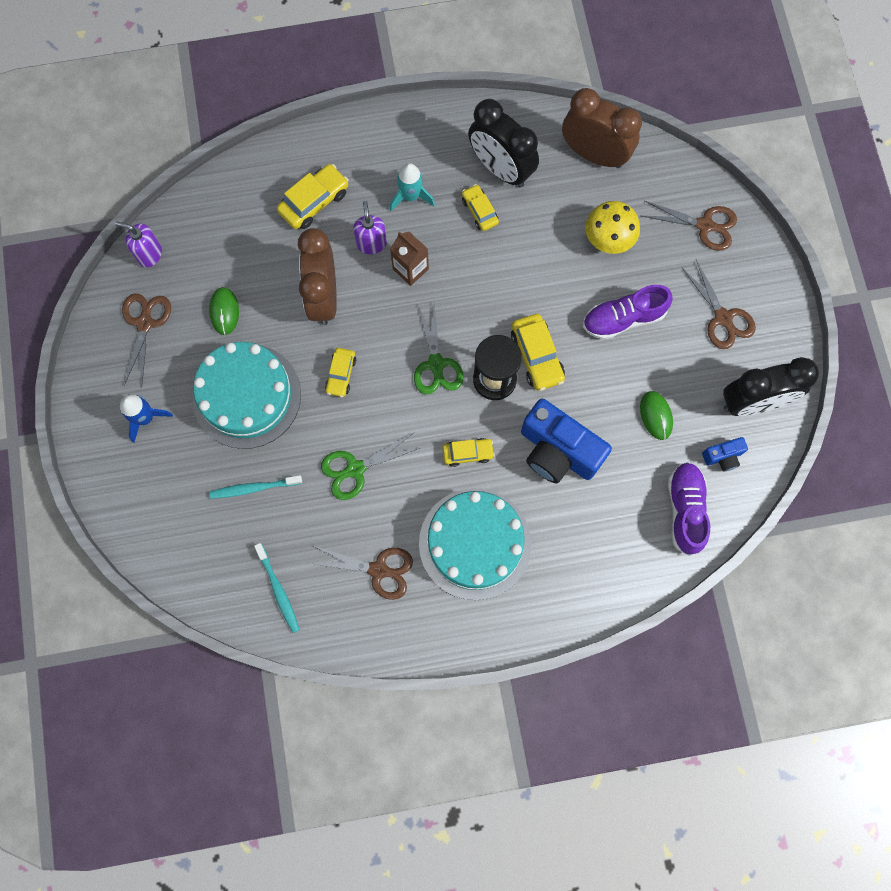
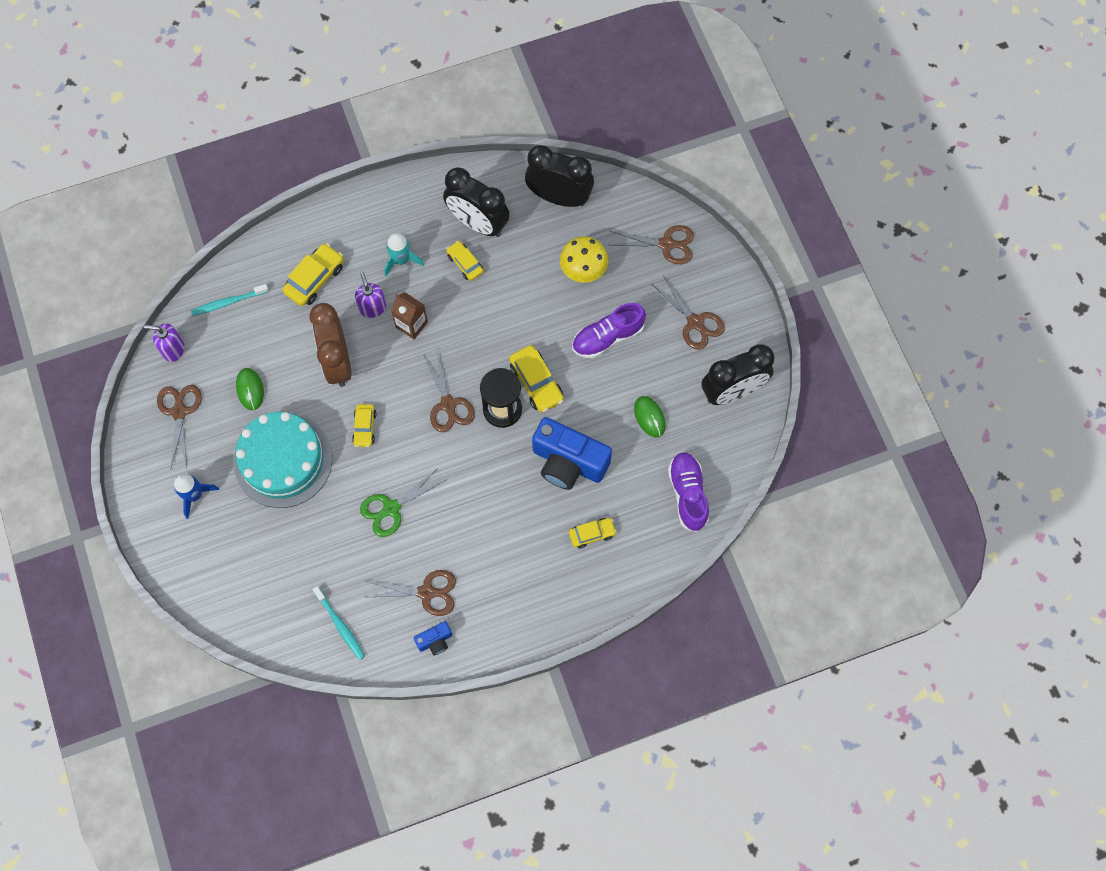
camera: 10 degrees left, 5 degrees down
(253, 488) = (303, 540): turquoise toothbrush -> turquoise toothbrush (228, 302)
(436, 364) = (448, 404): green scissors -> brown scissors
(468, 453) = (489, 477): yellow car -> yellow car (592, 534)
(475, 543) = (508, 554): turquoise cake -> none
(594, 154) = (559, 197): brown clock -> black clock
(722, 457) = (713, 443): blue camera -> blue camera (435, 641)

